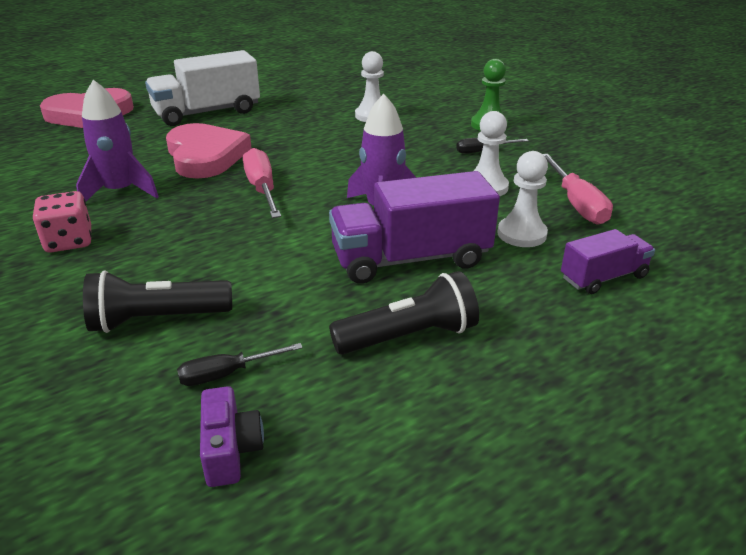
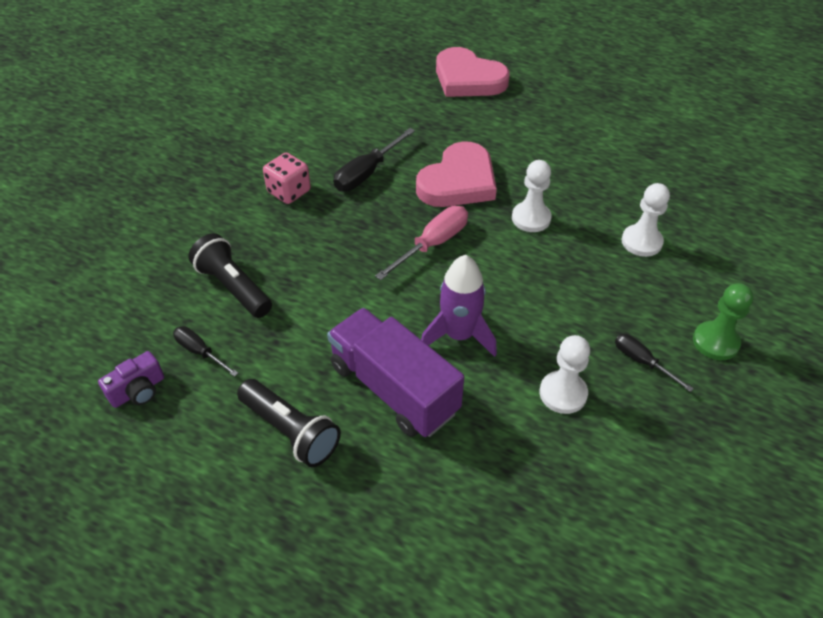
camera: 60 degrees right, 15 degrees up
(120, 192) = (367, 173): purple rocket -> black screwdriver
(207, 113) = (536, 136): white truck -> none
(521, 234) = (492, 453): white pawn -> white pawn (531, 218)
(576, 203) = (589, 481): pink screwdriver -> none
(603, 277) = (458, 542): purple truck -> none

